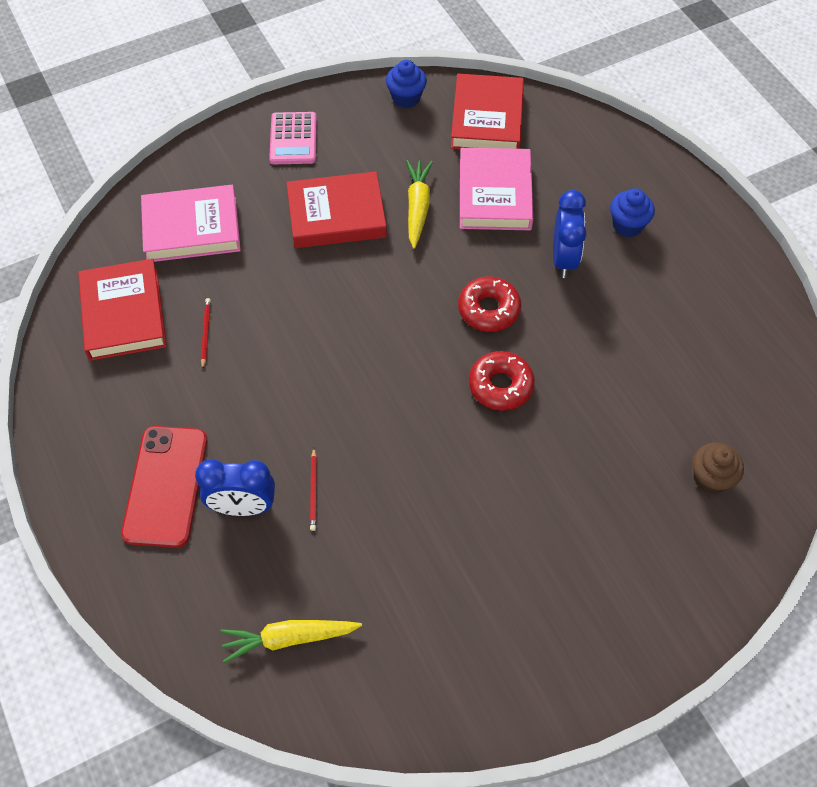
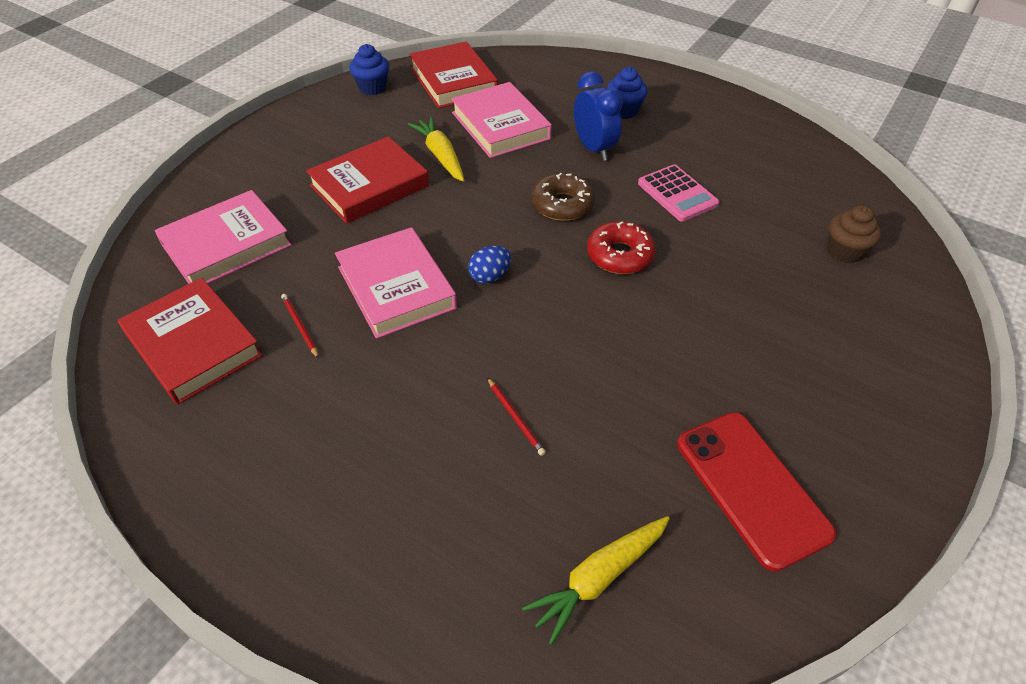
camera: 30 degrees left, 10 degrees down
(166, 486) = (348, 489): red phone -> red phone (751, 487)
(243, 507) = (451, 469): blue clock -> none
(293, 139) = (287, 145): pink calculator -> pink calculator (677, 194)
(297, 331) = (396, 287): none -> pink book
(377, 355) = (490, 276): none -> blue egg
(489, 309) = (562, 204): red donut -> brown donut

